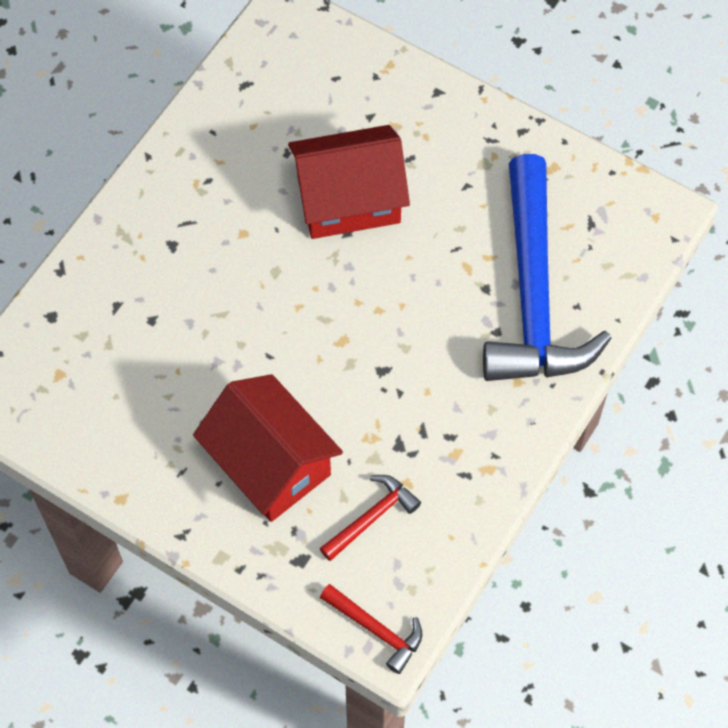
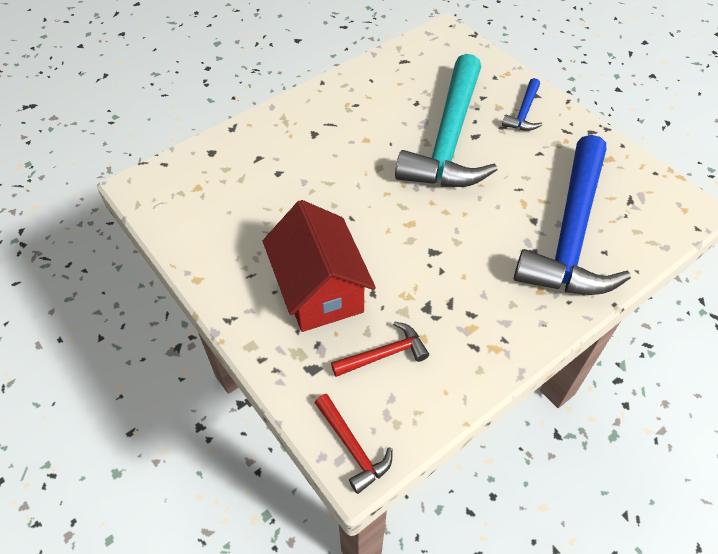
camera: 20 degrees right, 10 degrees down
(348, 200) = (449, 139): red house -> turquoise hammer
(430, 126) = (524, 112): none -> blue hammer

